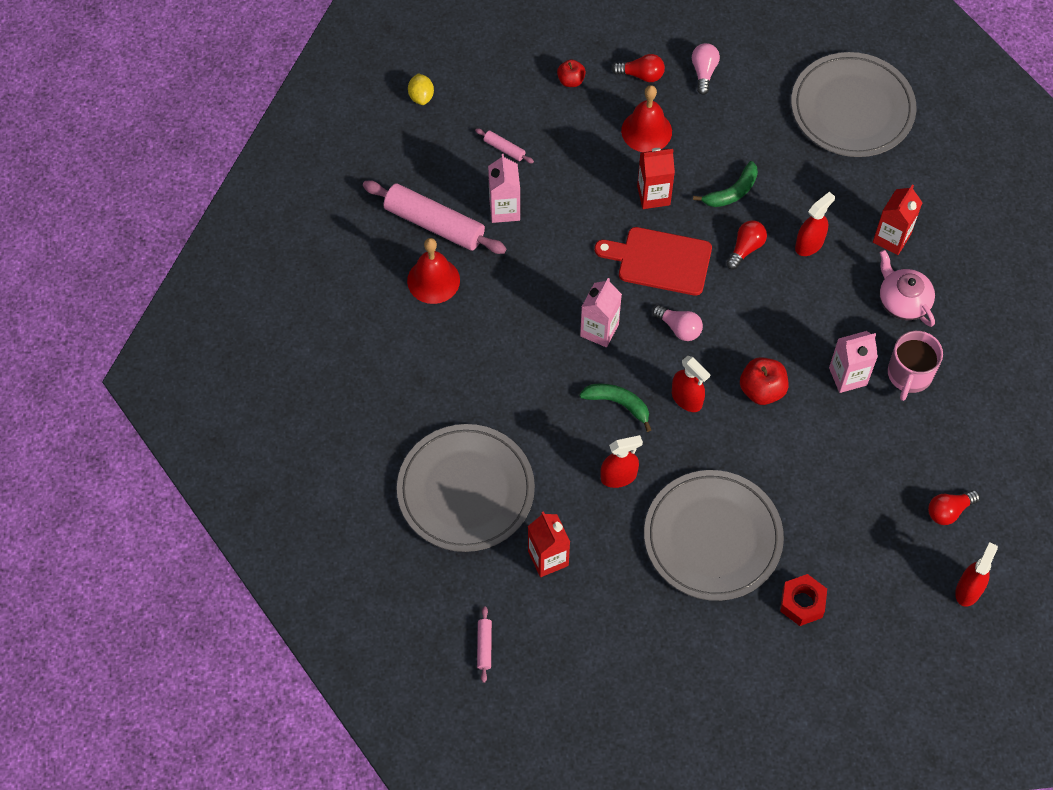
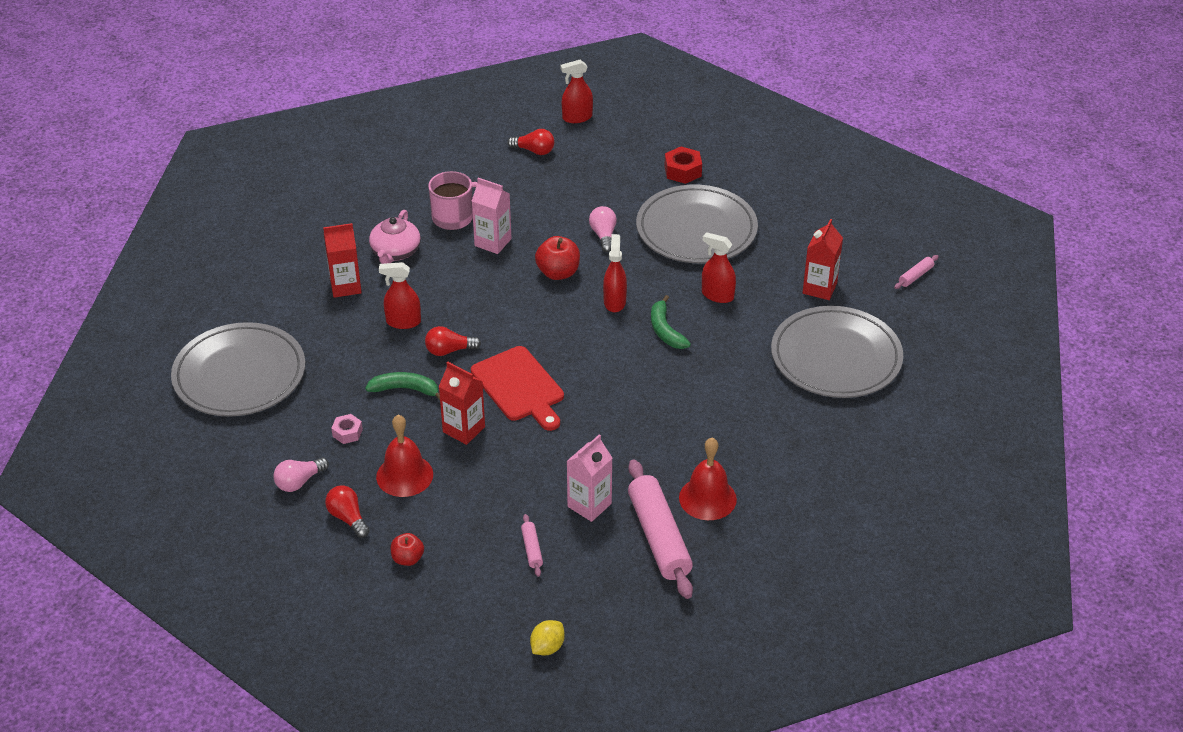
camera: 135 degrees left, 20 degrees down
(599, 330) = (621, 378): pink carton -> none
(679, 328) = (564, 340): pink light bulb -> pink light bulb (603, 235)
(723, 129) = (347, 433): none -> pink nut

